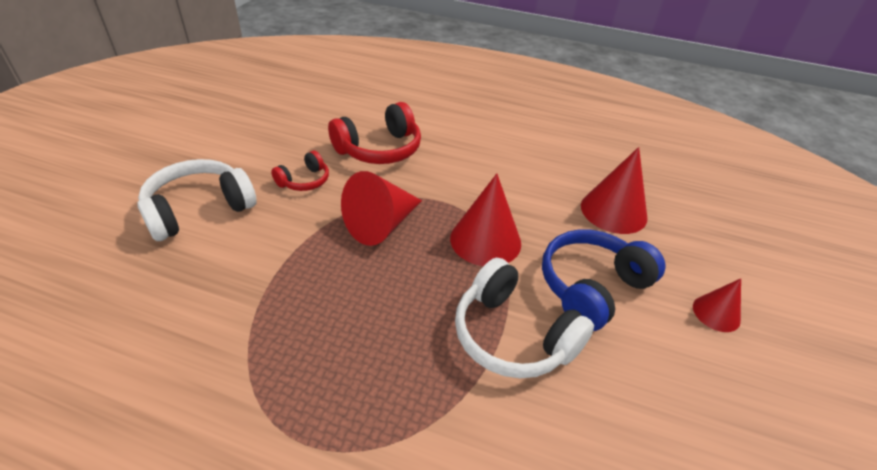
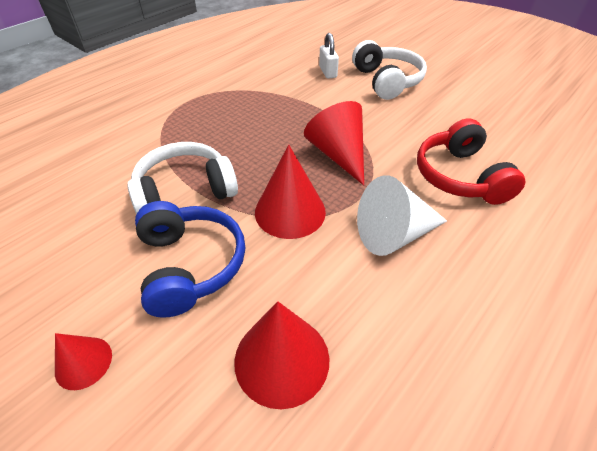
camera: 115 degrees right, 5 degrees up
(172, 273) = (327, 72): none -> white padlock
(304, 181) = (412, 125): red headphones -> none
(471, 177) = (393, 234): none -> white cone

